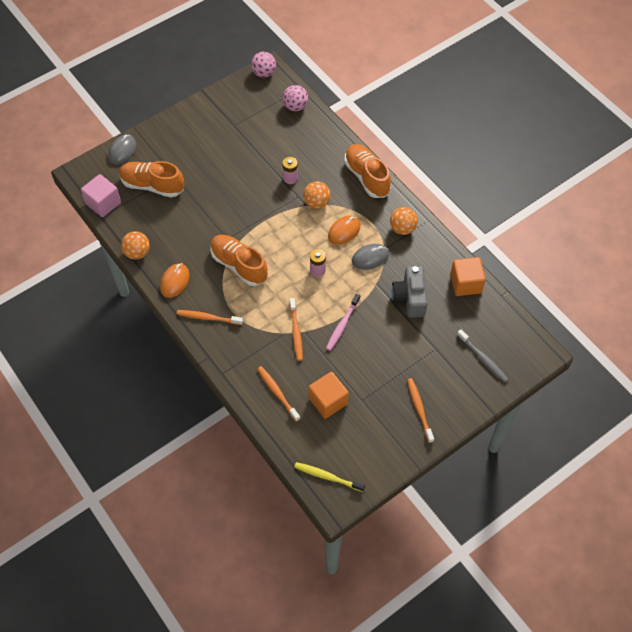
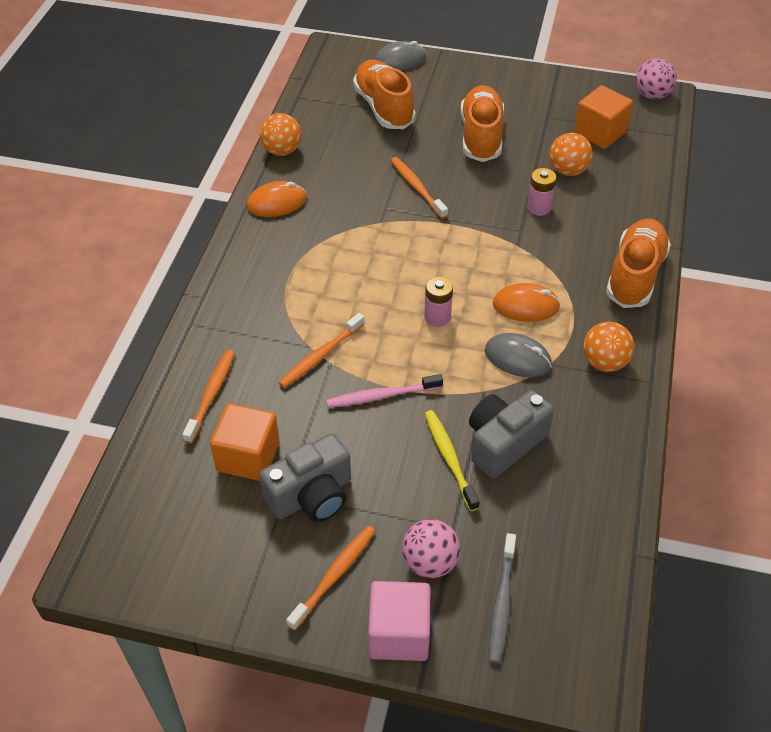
camera: 50 degrees right, 10 degrees down
(103, 203) = (316, 88): pink cube -> pink cube (399, 633)
(208, 318) = (257, 261): orange toothbrush -> orange toothbrush (417, 188)
(239, 265) = (360, 242): orange shoe -> orange shoe (481, 136)
(295, 106) = (645, 148): pink ball -> pink ball (430, 562)
(316, 203) = (534, 253): orange ball -> orange ball (568, 171)
(327, 477) = (127, 534): yellow toothbrush -> yellow toothbrush (449, 459)
(372, 390) = (311, 496): none -> grey camera
(465, 283) = (603, 494): orange cube -> orange cube (599, 133)

